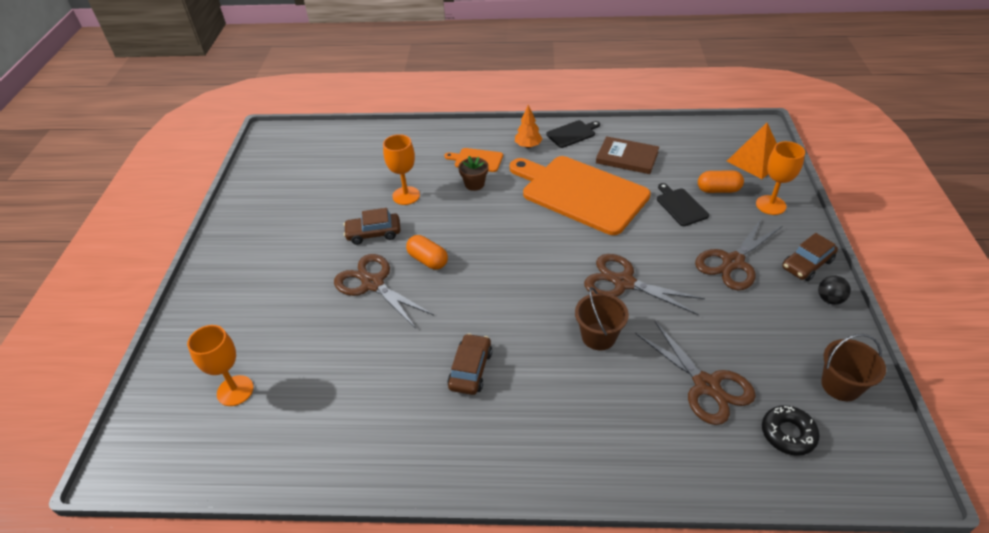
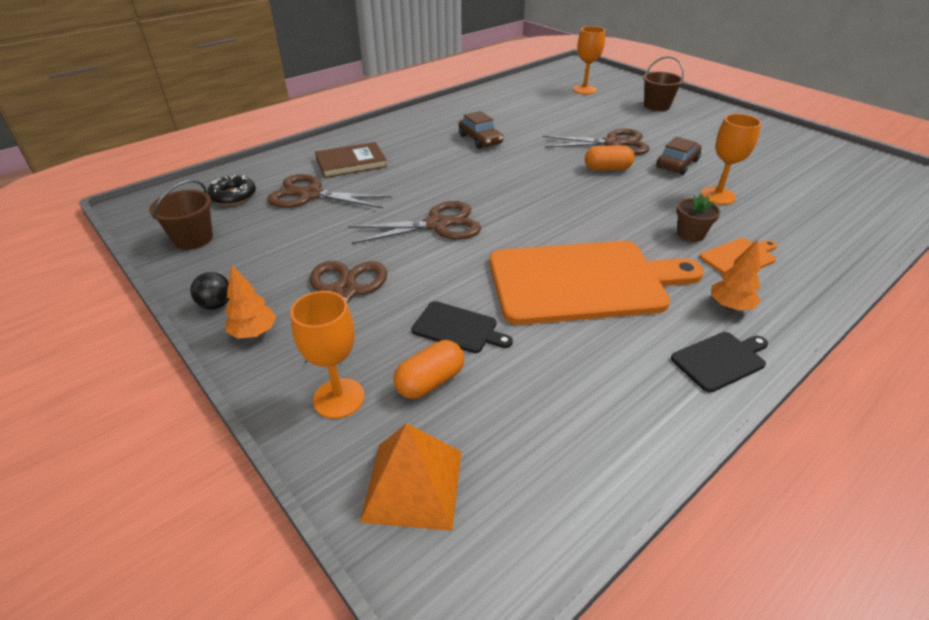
camera: 135 degrees right, 5 degrees down
(572, 133) = (720, 360): black cutting board -> black cutting board turned 135 degrees counterclockwise
(598, 336) = (418, 186): brown bucket -> brown bucket (656, 106)
(627, 158) = (601, 363): brown book -> brown book (351, 163)
(807, 264) = (254, 333): brown car -> orange tree

